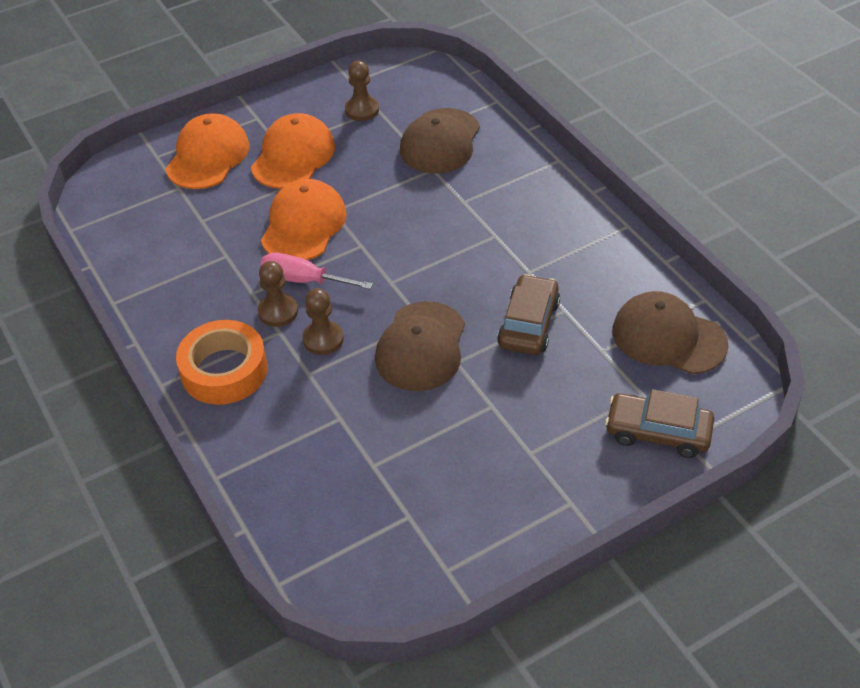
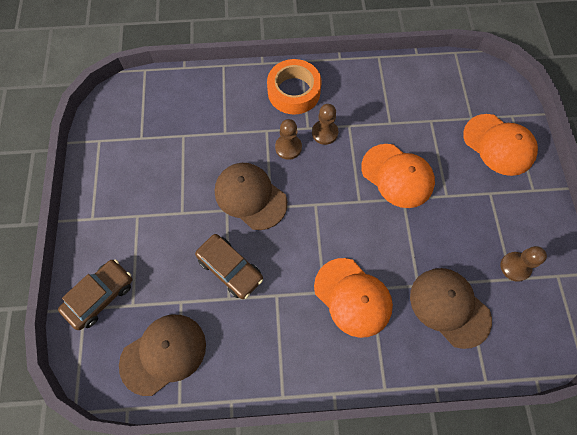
camera: 115 degrees right, 20 degrees up
(293, 156) = (476, 197): orange cap -> orange cap (353, 297)
(304, 280) = (344, 156): pink screwdriver -> none

